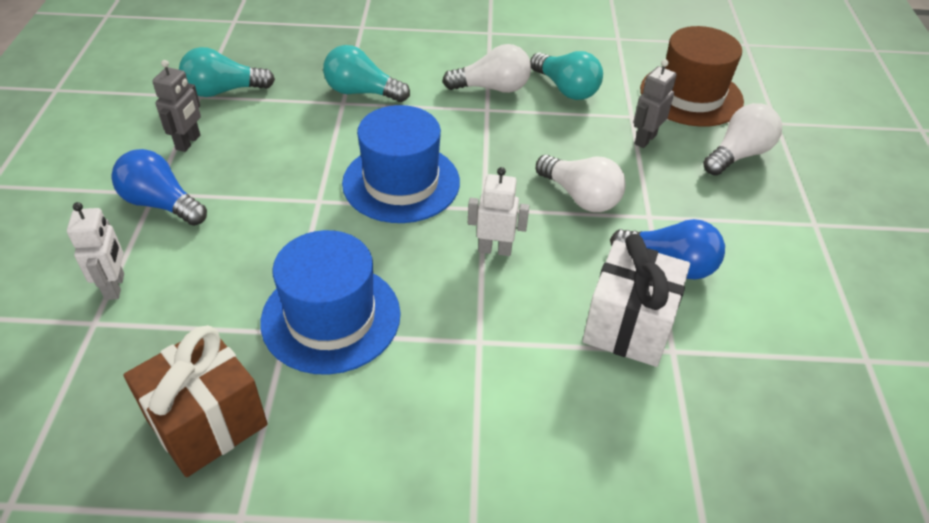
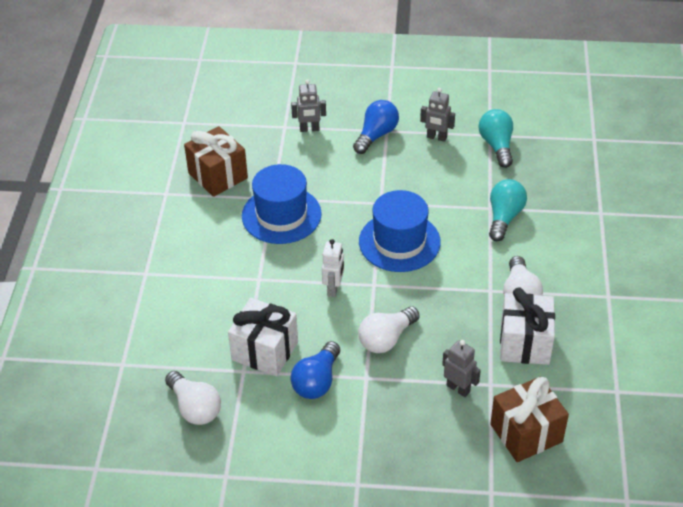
camera: 95 degrees right, 0 degrees up
(115, 286) = (309, 129): white robot -> grey robot
(566, 89) = (525, 343): turquoise light bulb -> white gift
(691, 95) = (526, 433): brown hat -> brown gift
(738, 155) = (442, 451): white light bulb -> white light bulb (195, 408)

